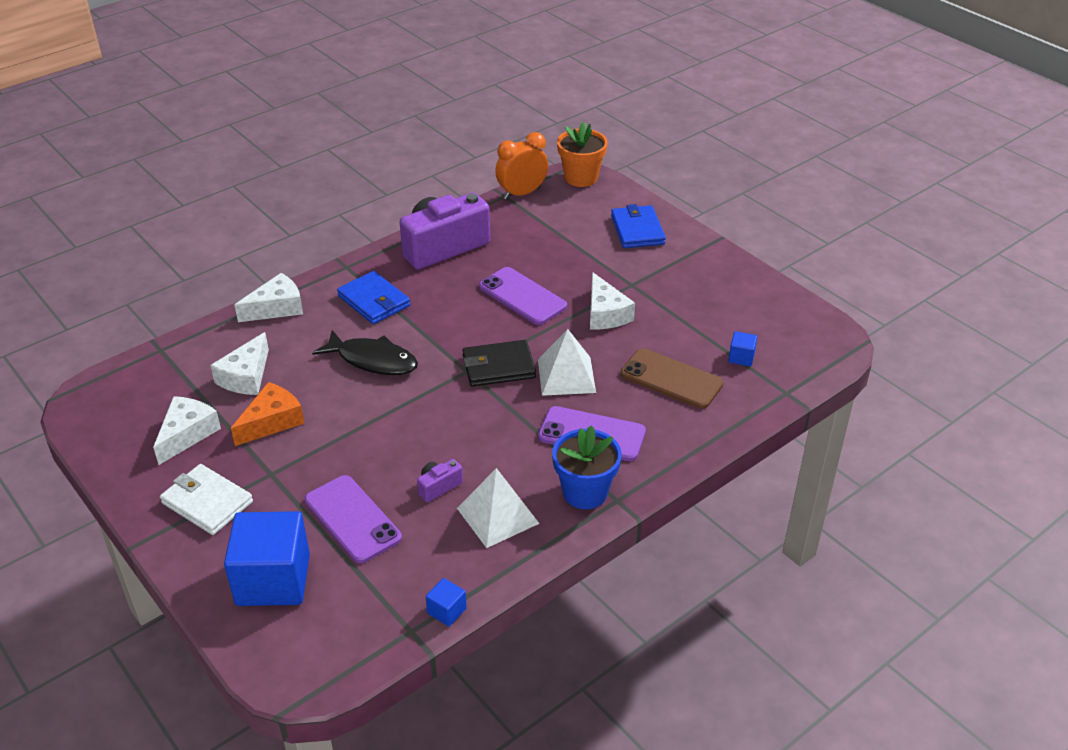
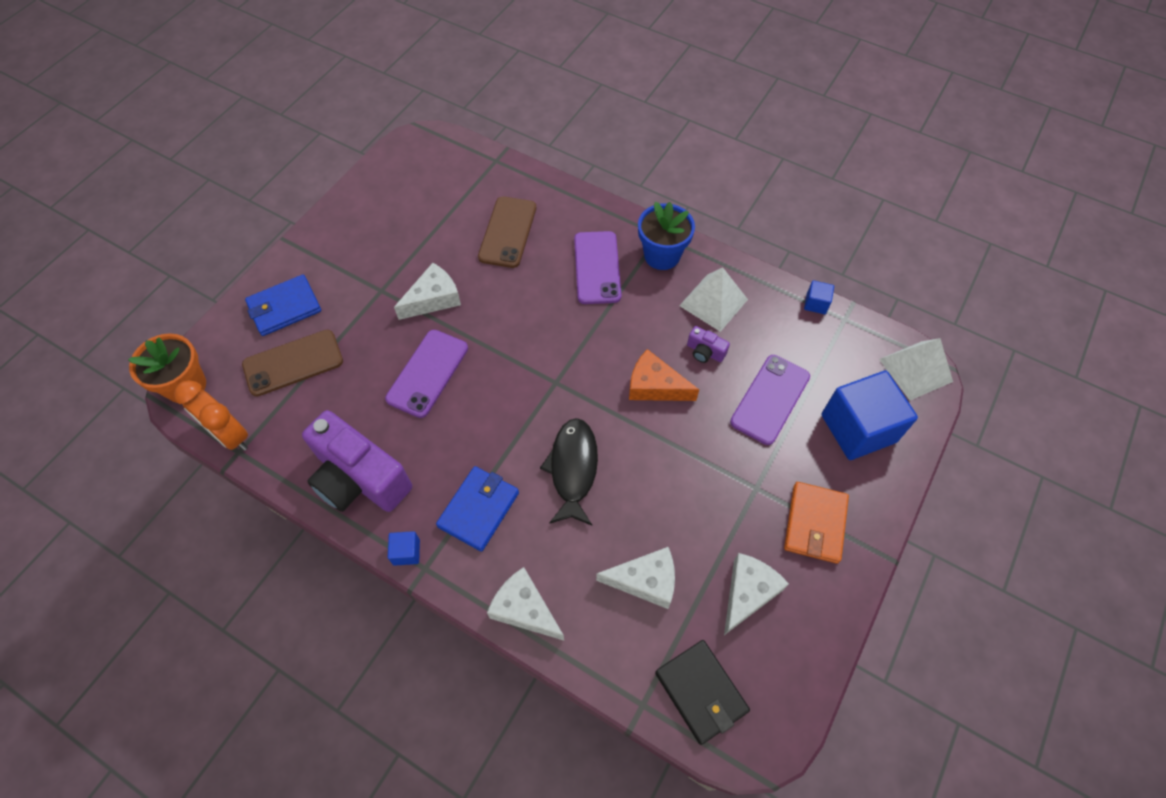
camera: 110 degrees left, 20 degrees up
(187, 434) = (748, 593): white cheese -> white cheese turned 120 degrees clockwise
(207, 502) = (815, 524): white wallet -> orange wallet
(272, 421) = (694, 521): orange cheese -> orange cheese (654, 386)
(498, 366) = (540, 359): black wallet -> black wallet (701, 692)
(566, 376) = (532, 304): white pyramid -> white pyramid (916, 370)
(574, 228) = (293, 363): none -> brown phone
(741, 357) = (462, 193): blue cube -> blue cube (406, 552)

